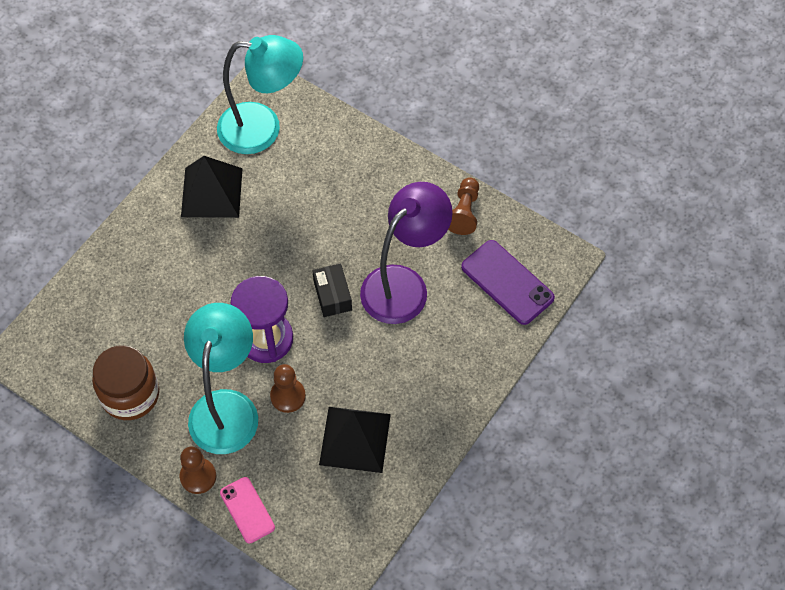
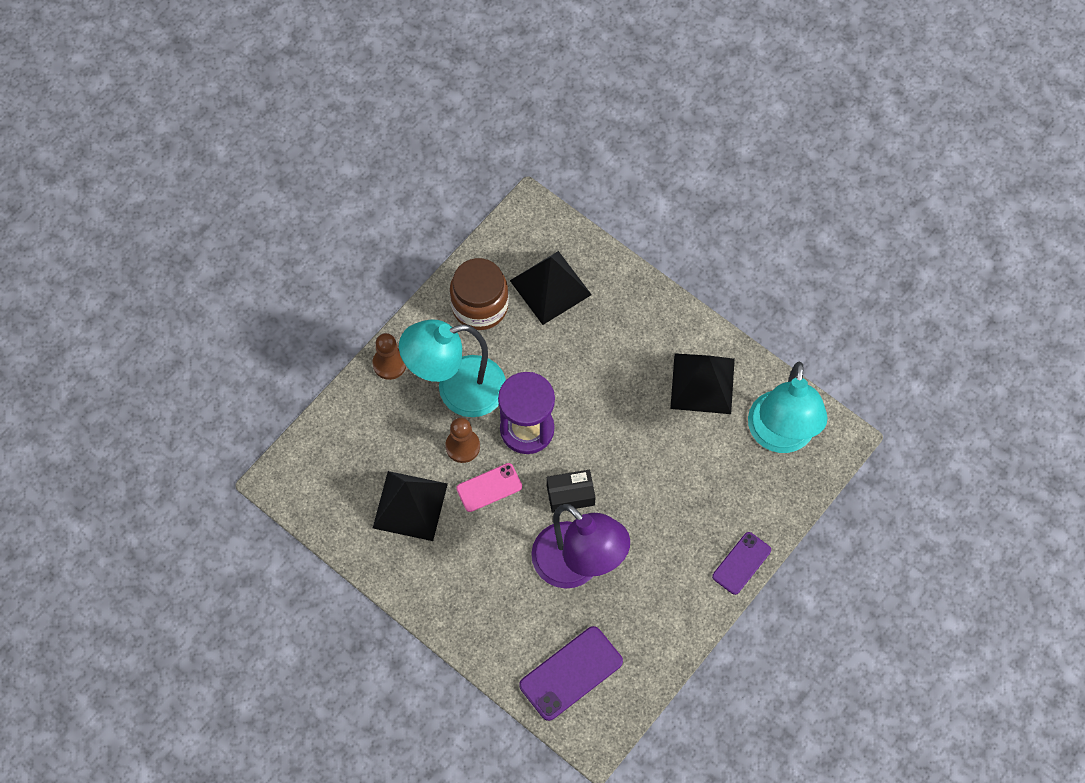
camera: 95 degrees right, 5 degrees up
(109, 330) = (550, 287): none -> black pyramid
(226, 407) = (457, 390): turquoise lamp -> turquoise lamp turned 150 degrees clockwise
(247, 510) = (351, 405): pink phone -> pink phone (489, 487)
(387, 154) = (741, 563): none -> purple phone
(464, 212) = (661, 637): brown pawn -> none

